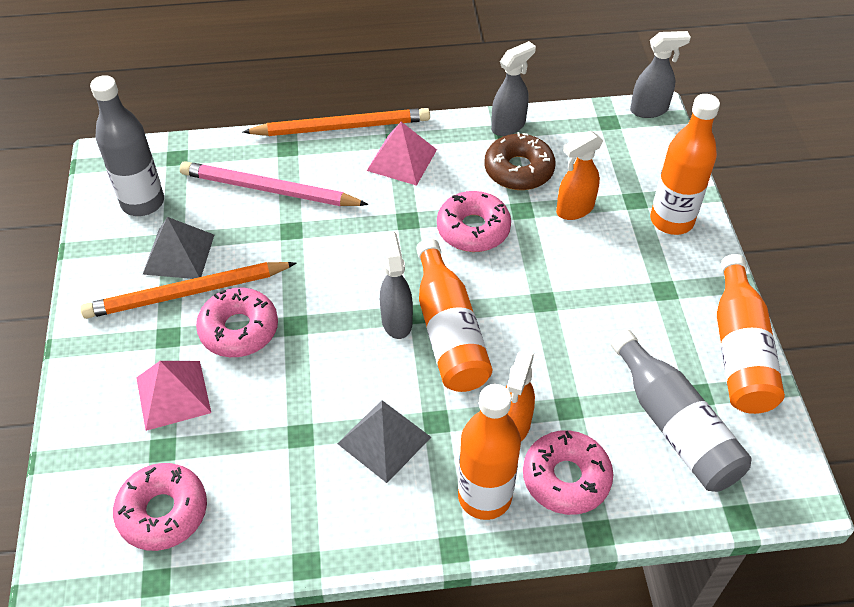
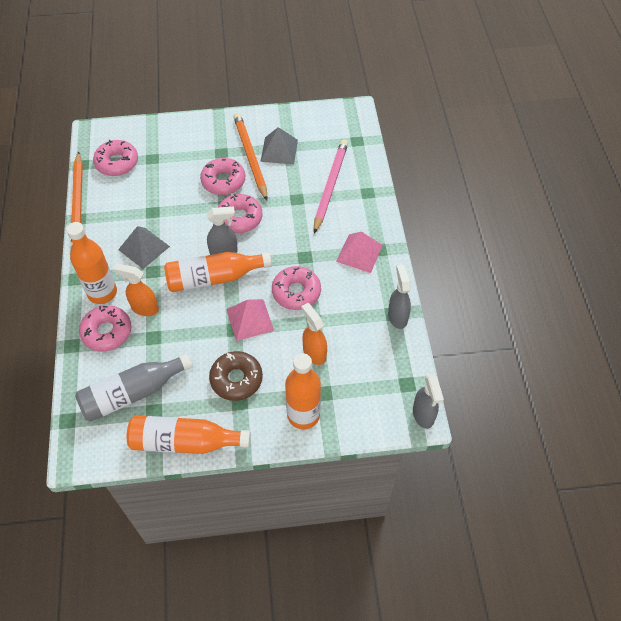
camera: 90 degrees right, 5 degrees up
(143, 202) = (319, 130): grey bottle -> none
(173, 394) = (183, 159): pink pyramid -> pink pyramid (250, 319)
(325, 303) = (239, 218): none -> pink donut
(341, 127) = (389, 219): orange pencil -> orange pencil (78, 202)
(508, 126) = (397, 316): grey spray bottle -> grey spray bottle turned 150 degrees counterclockwise
(518, 170) = (352, 321): brown donut -> brown donut (236, 379)

